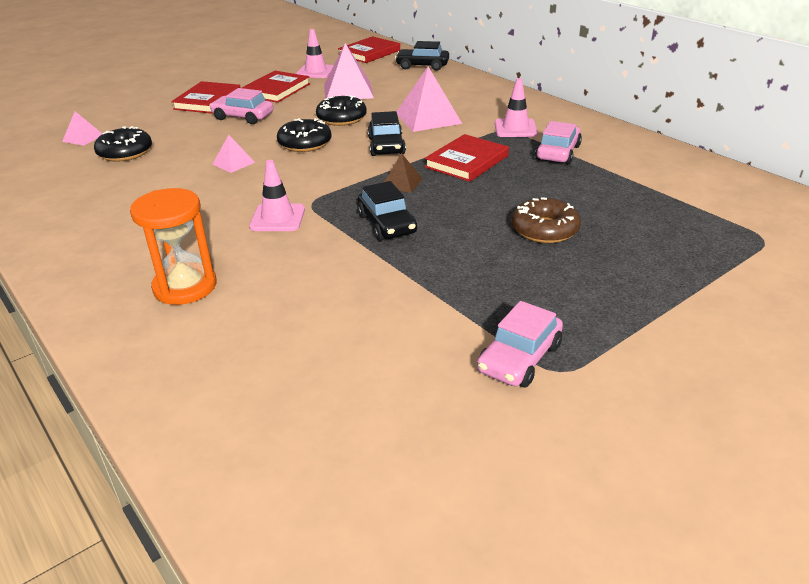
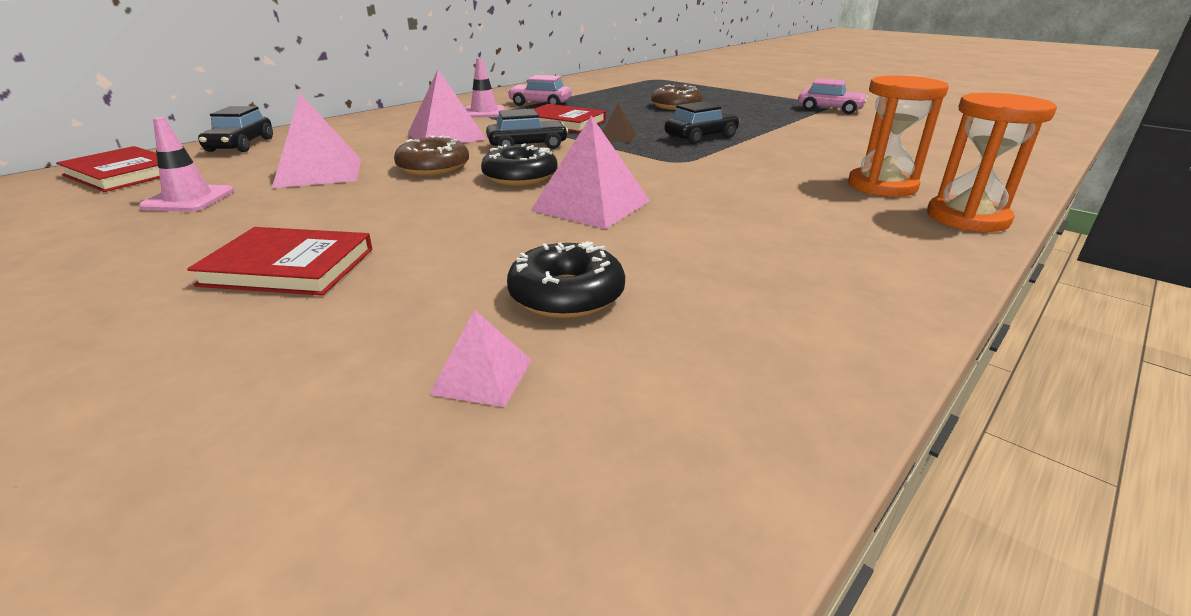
camera: 100 degrees left, 5 degrees down
(91, 303) = (967, 218): none -> orange hourglass
(233, 163) = (591, 205): pink pyramid -> pink pyramid, size x1.90
(243, 117) = (402, 223): pink car -> none
(276, 90) = (270, 216): red book -> none
(277, 218) = (721, 169): pink traffic cone -> none
(341, 118) = (433, 168): black donut -> brown donut

